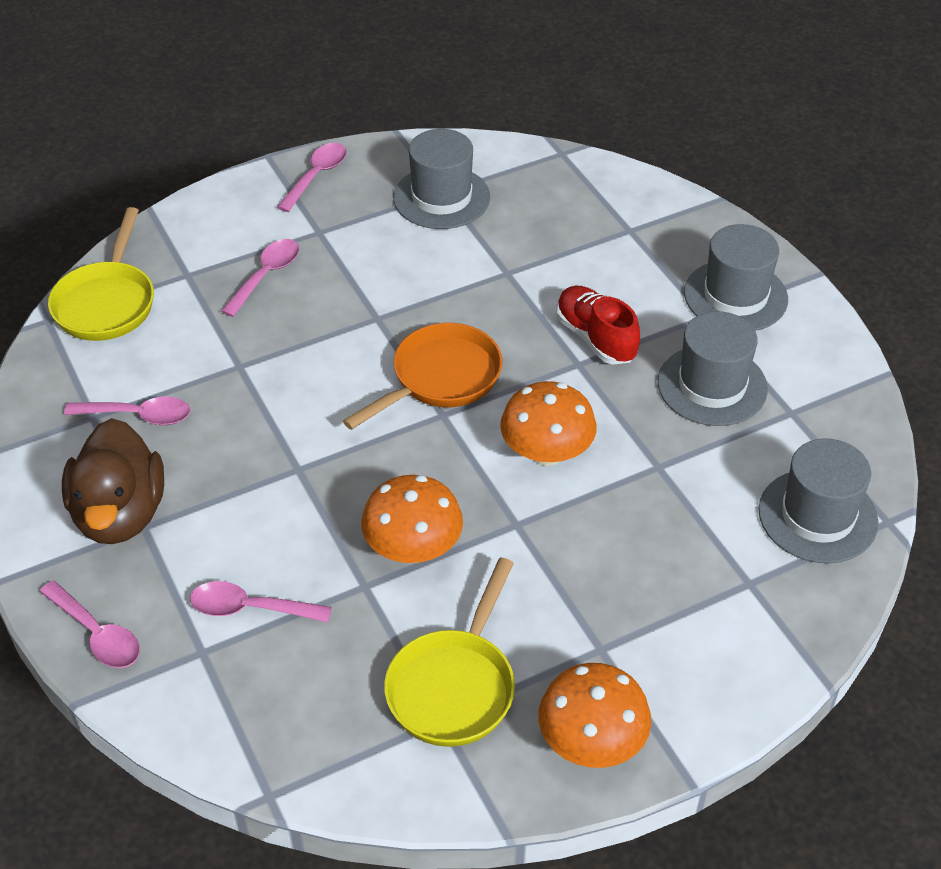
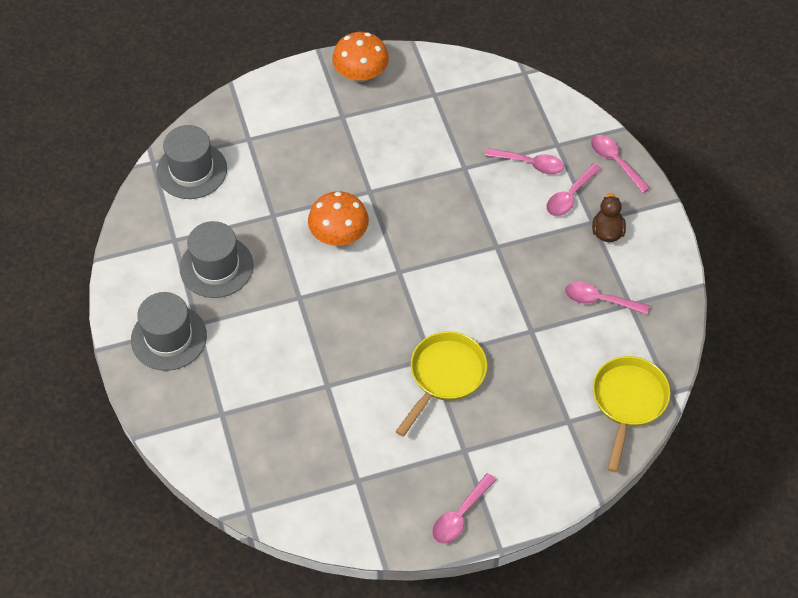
camera: 170 degrees left, 10 degrees up
(120, 514) = (607, 231): brown duck -> brown duck, size x0.55
(266, 275) = (508, 410): pink spoon -> pink spoon (570, 196)
(413, 548) = (433, 185): orange mushroom -> none
(440, 379) = (395, 299): orange pan -> none
(441, 197) = (360, 473): grey hat -> none
(454, 686) = (424, 109): yellow pan -> yellow pan (444, 376)
(595, 338) = (280, 316): red shoe -> none

